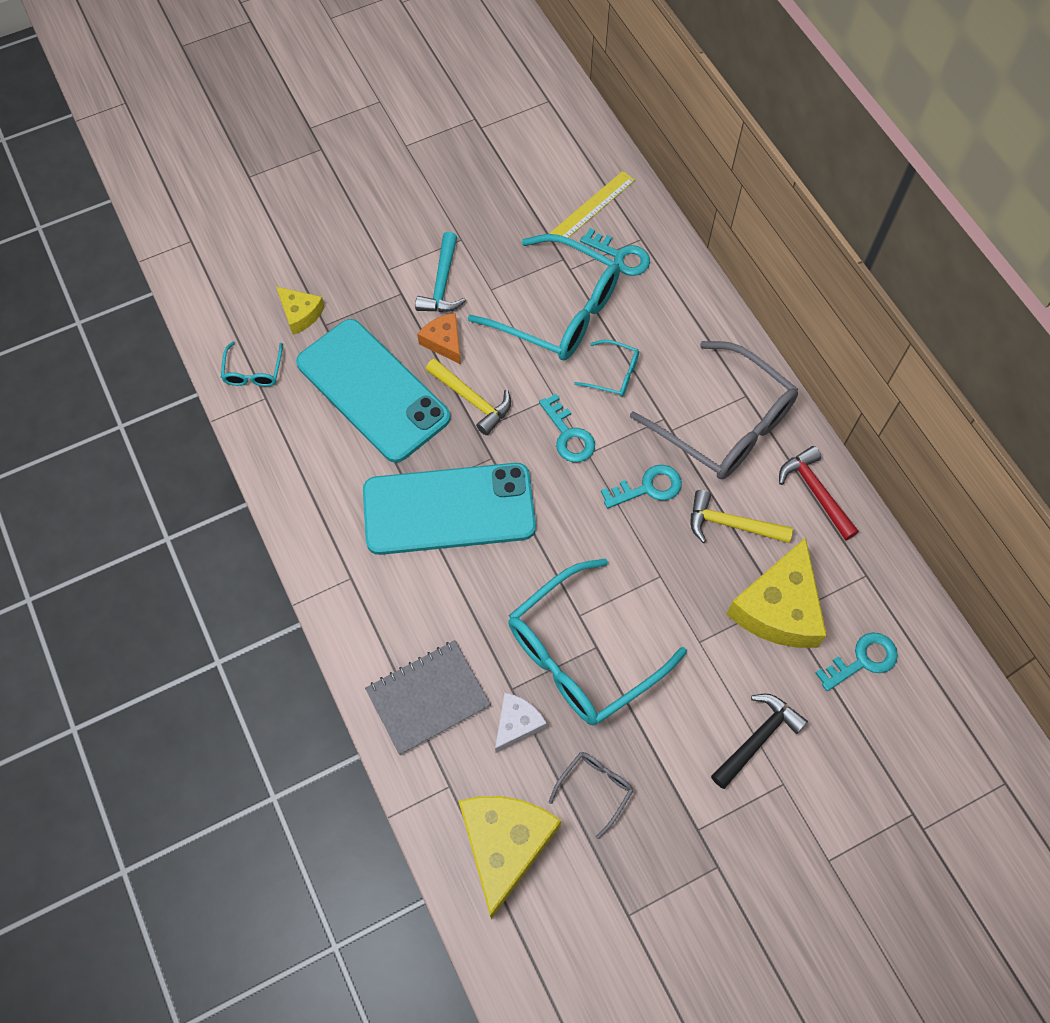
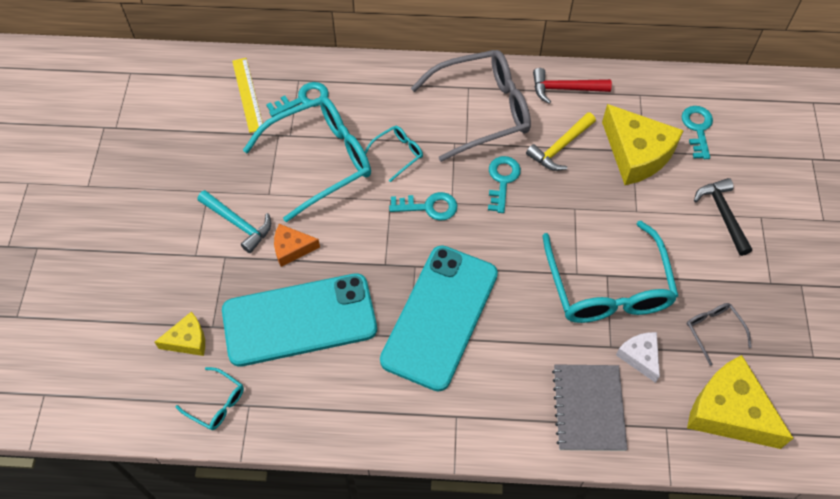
camera: 60 degrees left, 5 degrees down
(472, 399) = (356, 254): yellow hammer -> none

